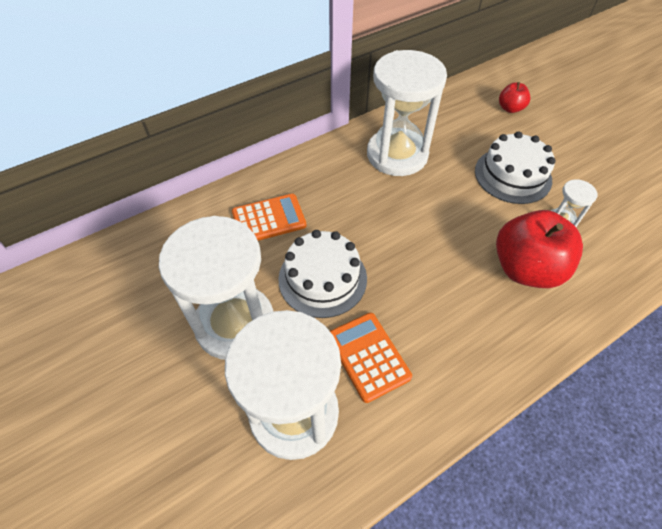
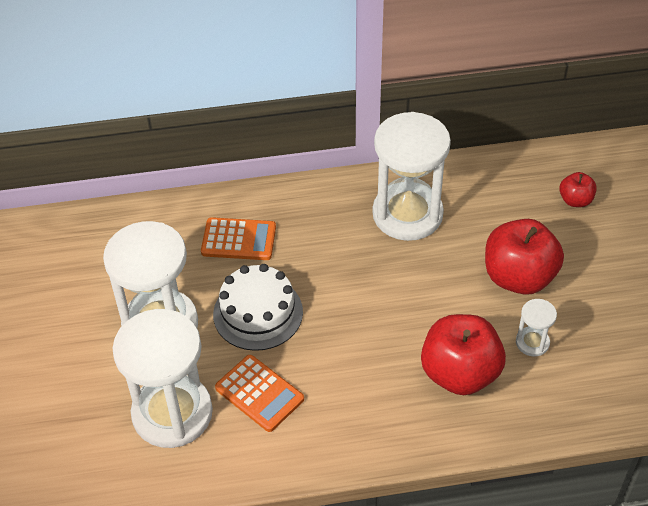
camera: 25 degrees right, 5 degrees down
(368, 356) = (259, 393): orange calculator -> orange calculator turned 135 degrees clockwise
(512, 175) = (518, 277): white cake -> red apple

